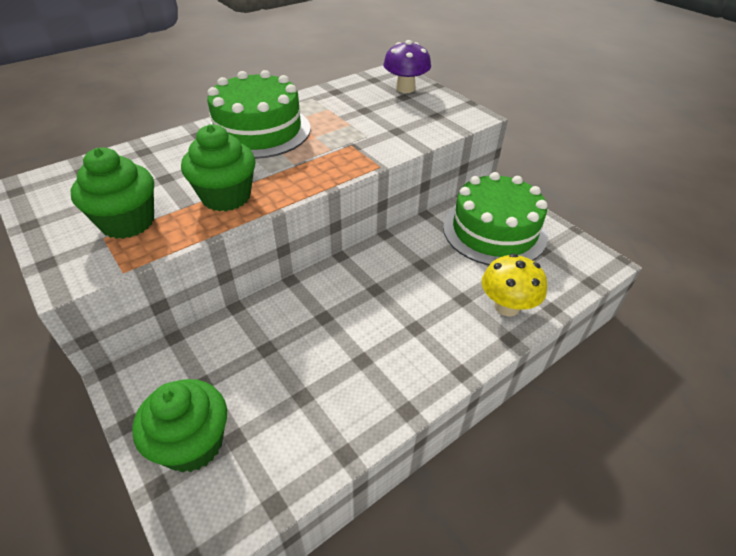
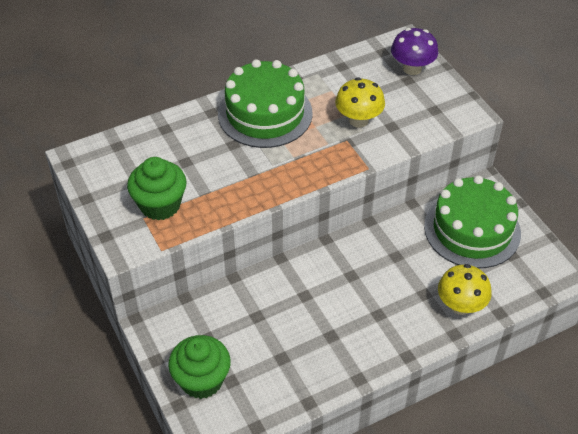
camera: 10 degrees right, 5 degrees up
(226, 197) = (236, 188): green cupcake -> none
(360, 128) = (358, 120): none -> yellow mushroom

